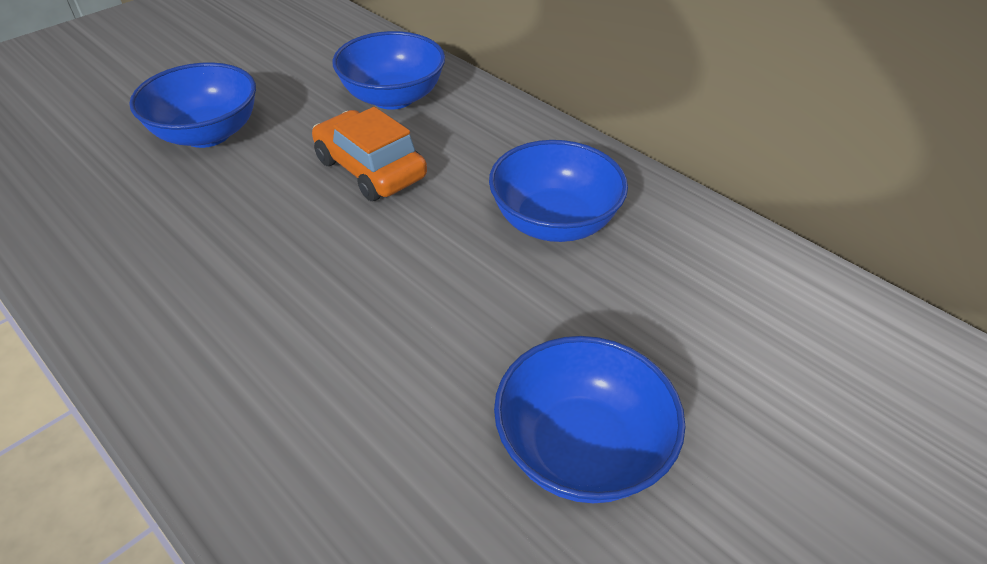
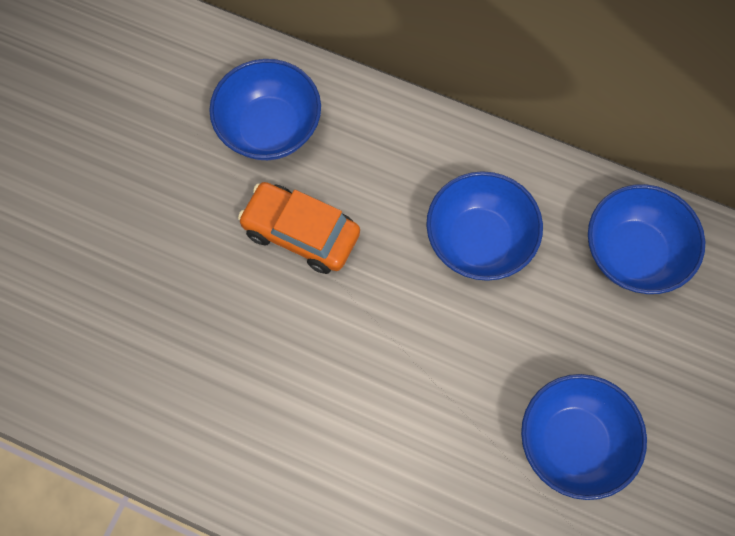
camera: 20 degrees left, 25 degrees up
(207, 134) = (128, 241): blue bowl -> blue bowl (634, 253)

